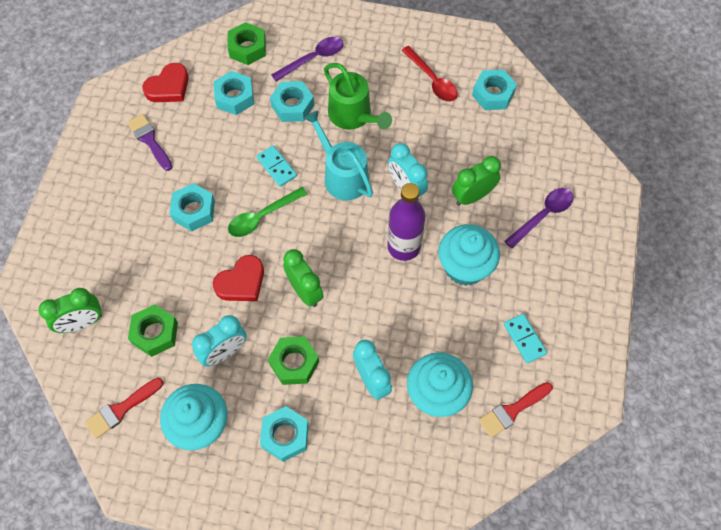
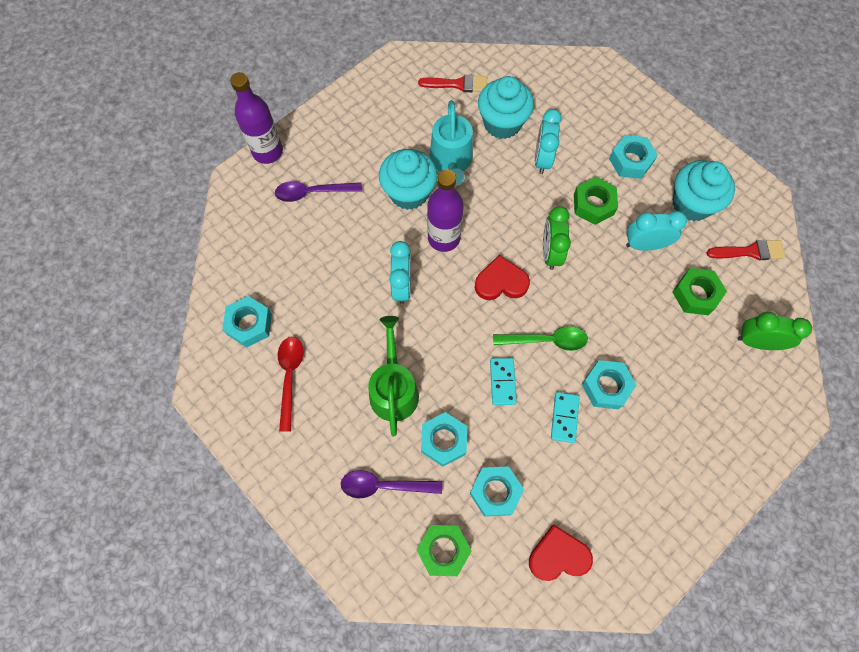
camera: 145 degrees left, 5 degrees up
(149, 140) = (611, 497): purple brush -> none
(241, 282) = (599, 292): red heart -> red heart (501, 282)
(342, 176) = (448, 333): turquoise watering can -> turquoise watering can (451, 161)
(472, 196) = (353, 243): green clock -> none
(524, 339) = (409, 119): turquoise domino -> turquoise domino (564, 418)
(614, 226) = (267, 152): none -> purple bottle

